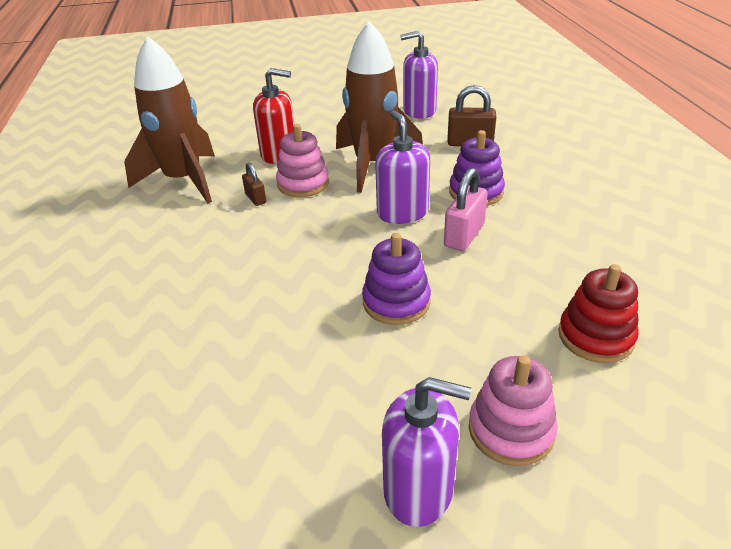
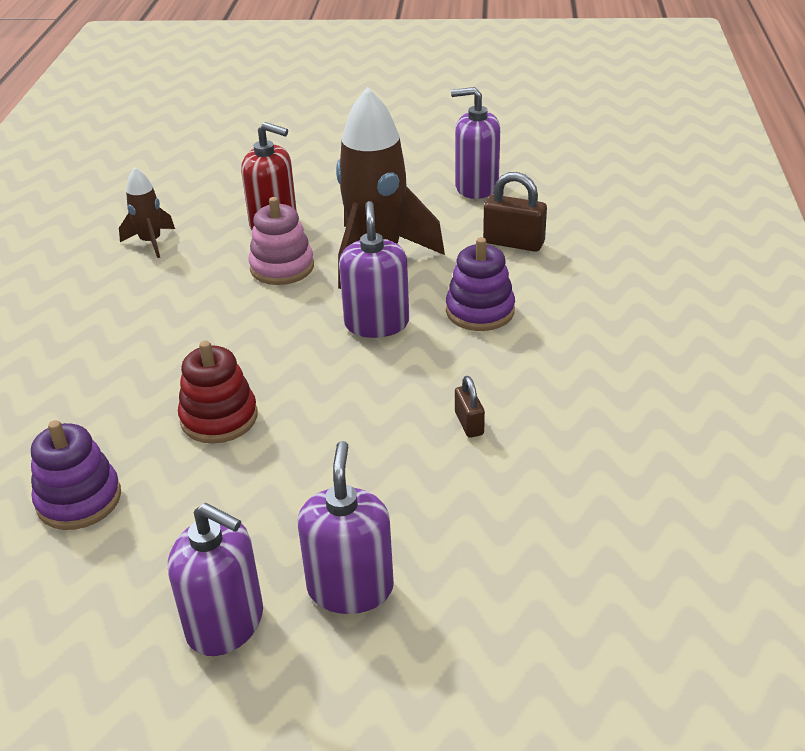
camera: 15 degrees right, 0 degrees up
(184, 181) = (151, 242): brown rocket -> brown rocket, size x0.49
(255, 198) = (219, 278): brown padlock -> brown padlock (469, 423)
(396, 302) = (309, 429): purple stacking toy -> purple stacking toy (79, 499)
(464, 235) = (432, 364): pink padlock -> none
(511, 430) = (350, 588): pink stacking toy -> purple soap dispenser
(595, 336) = (506, 510): red stacking toy -> red stacking toy (219, 418)

